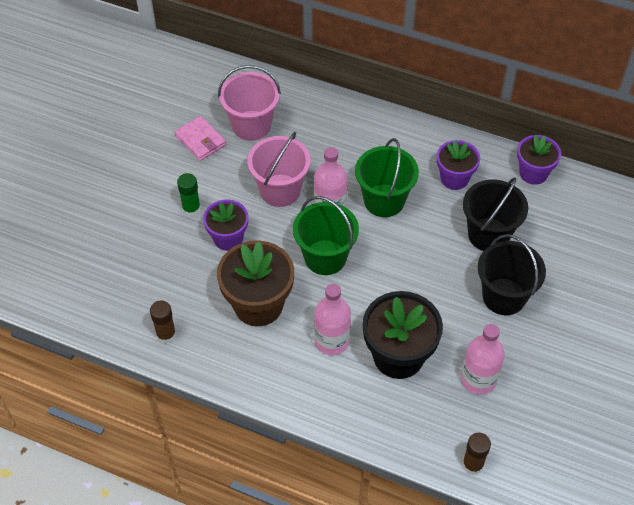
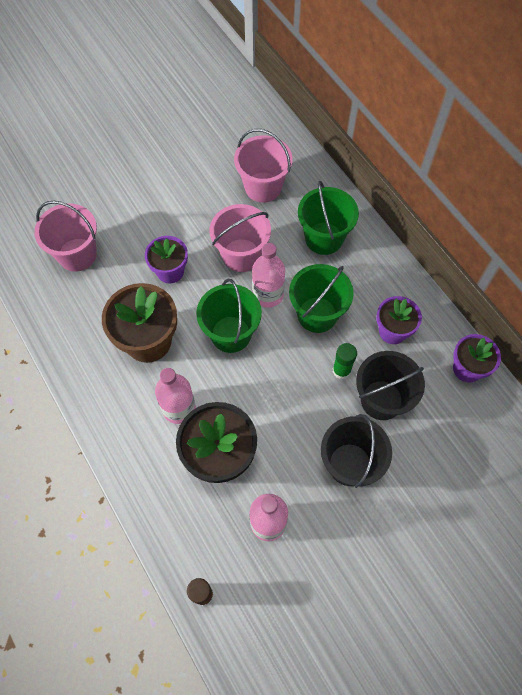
camera: 35 degrees right, 10 degrees up
(128, 273) = (77, 255): none -> pink bucket
(166, 335) = (64, 321): brown glue stick -> none
(191, 209) = (162, 230): green glue stick -> green glue stick (341, 370)
(200, 140) = (214, 177): pink wallet -> none
(339, 138) = (324, 238): none -> green bucket

